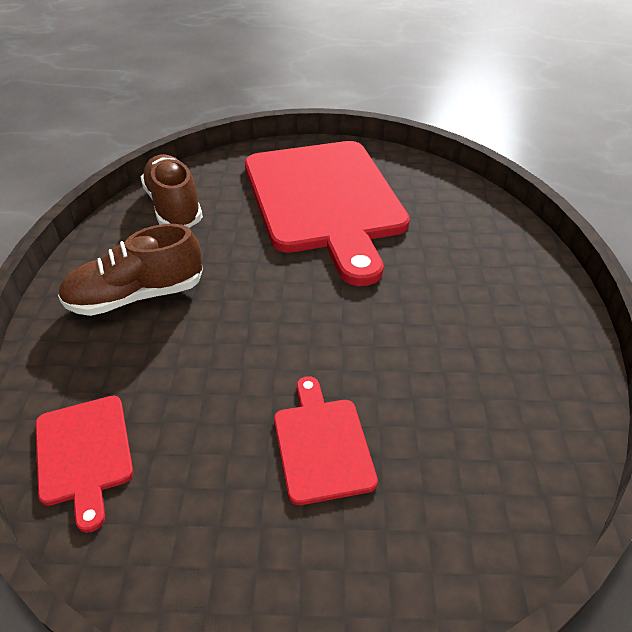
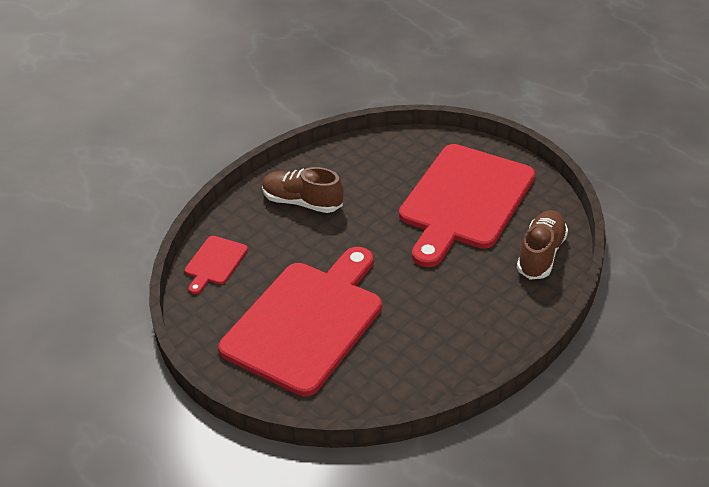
camera: 45 degrees right, 0 degrees up
(174, 207) = (374, 157): brown shoe -> brown shoe (541, 254)
(321, 444) = (306, 322): red cutting board -> red cutting board, size x2.35

